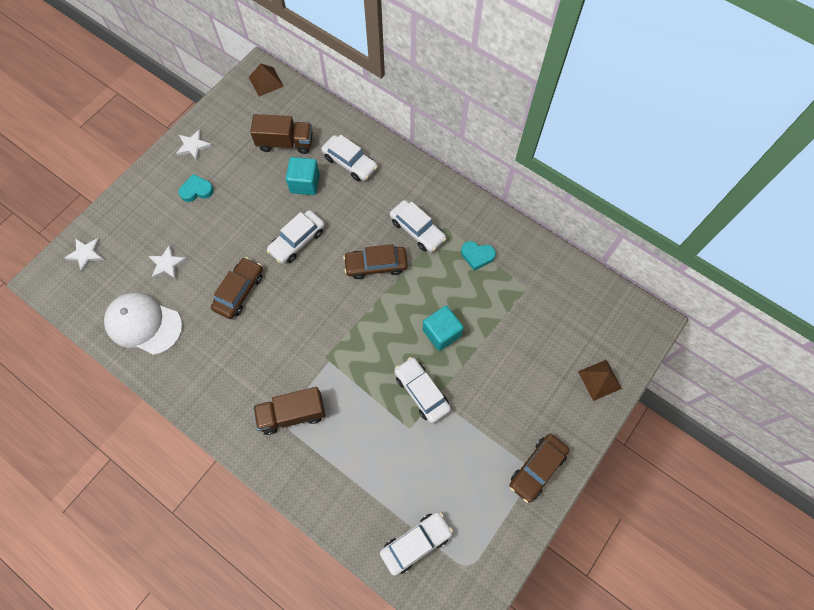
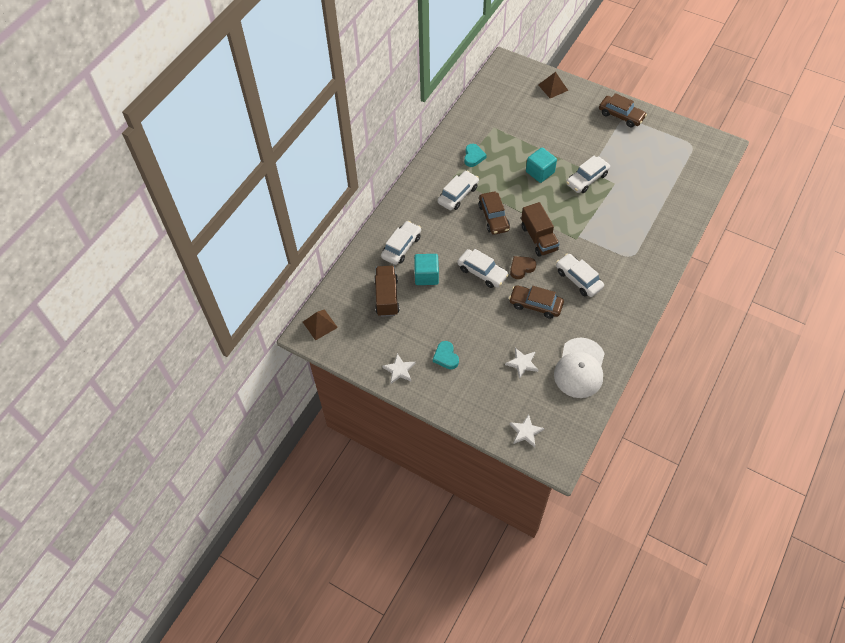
camera: 95 degrees left, 10 degrees down
(292, 414) = (624, 252): brown truck -> brown truck (538, 238)
(294, 284) = (521, 268): none -> brown heart
(416, 543) = (688, 172): white car -> white car (578, 279)

